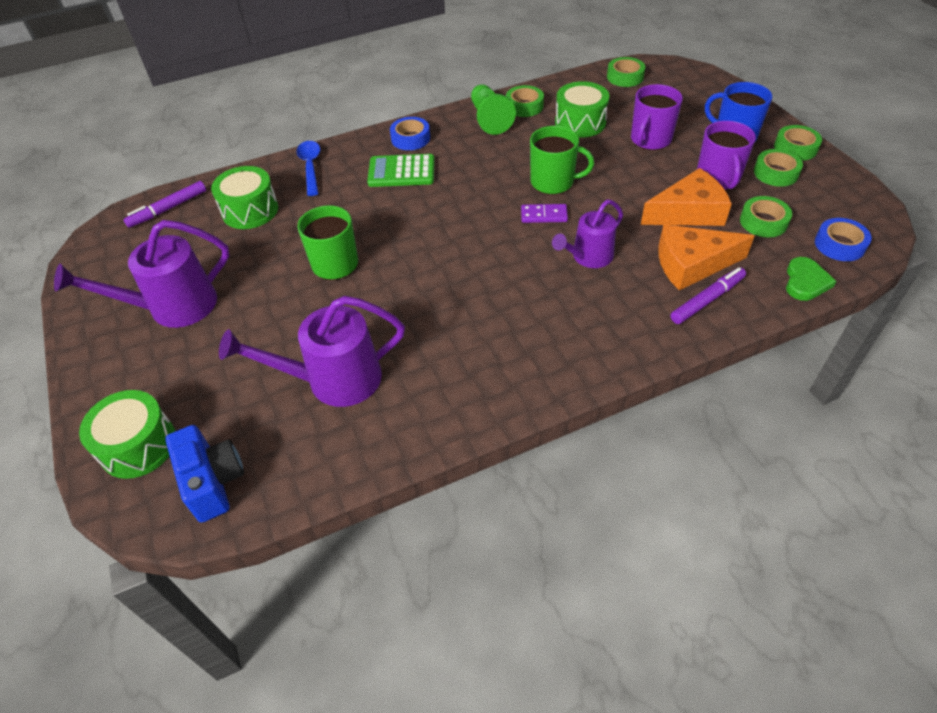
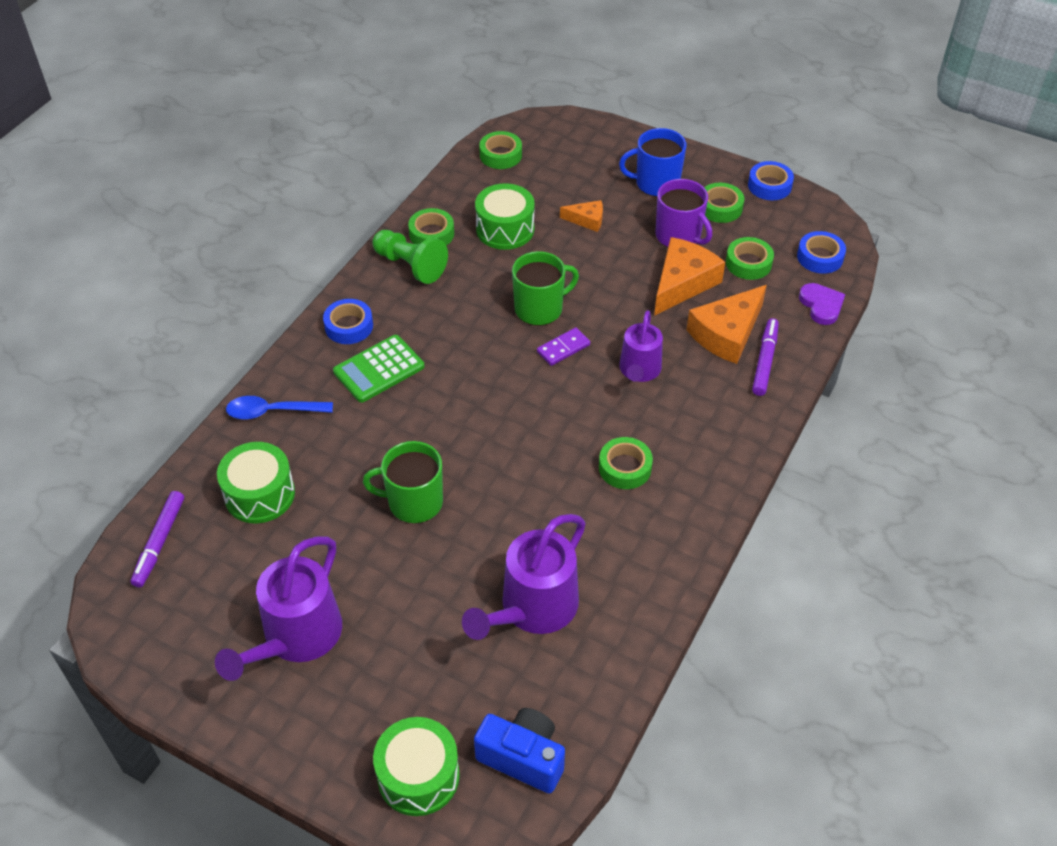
camera: 40 degrees left, 0 degrees up
(310, 167) = (272, 412): blue spoon -> blue spoon turned 45 degrees counterclockwise
(650, 140) = (587, 220): purple mug -> orange cheese
(795, 148) = (716, 173): green tape -> green tape (625, 468)
(805, 282) = (821, 305): green heart -> purple heart
(839, 174) = (769, 186): none -> blue tape

